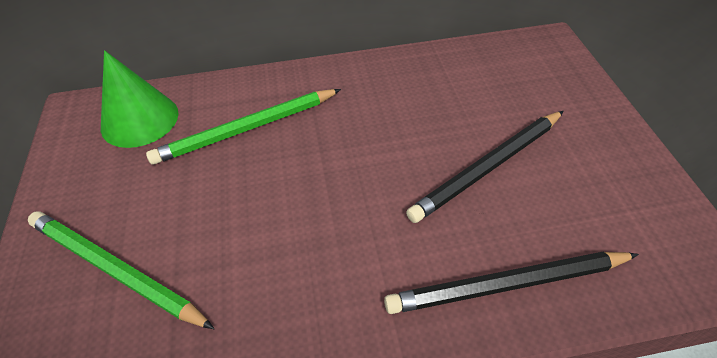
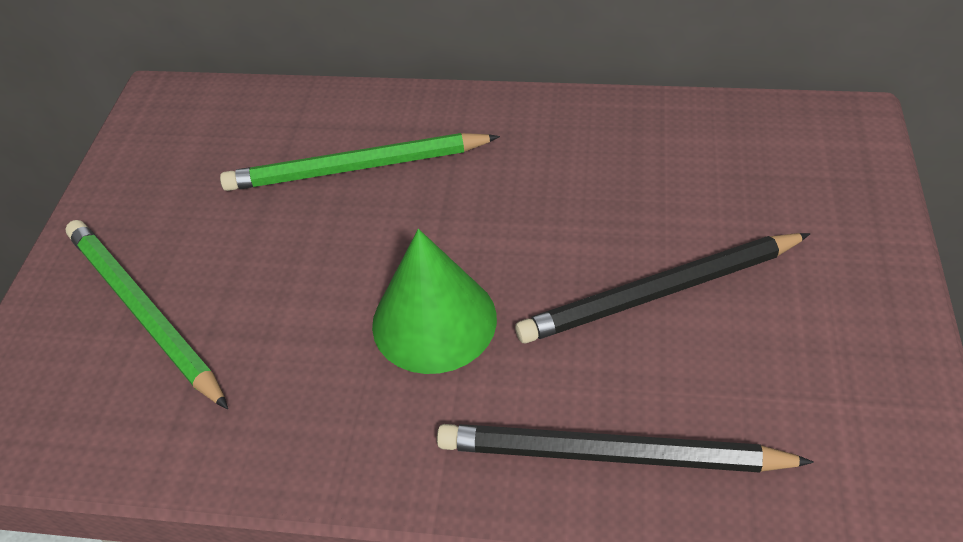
camera: 20 degrees right, 0 degrees up
(139, 120) = (230, 127): green cone -> green cone (434, 321)

